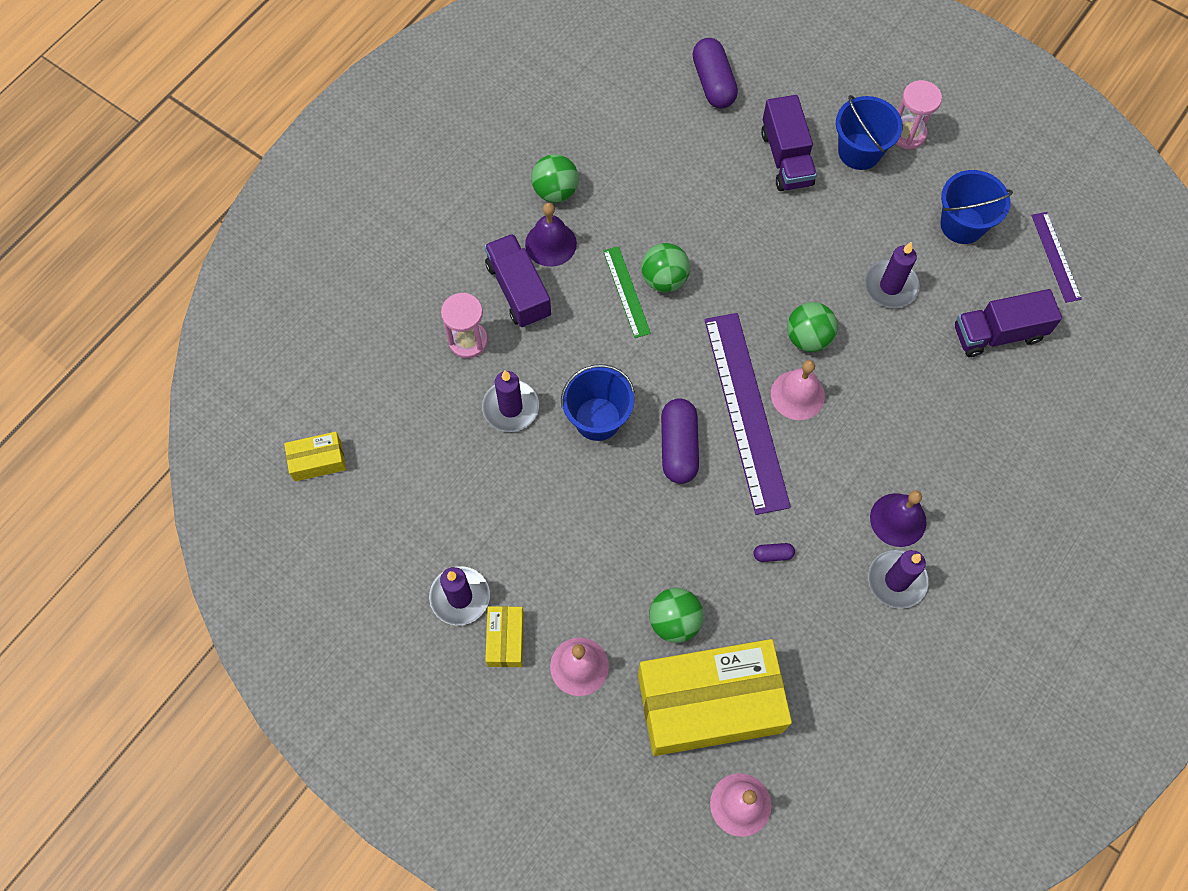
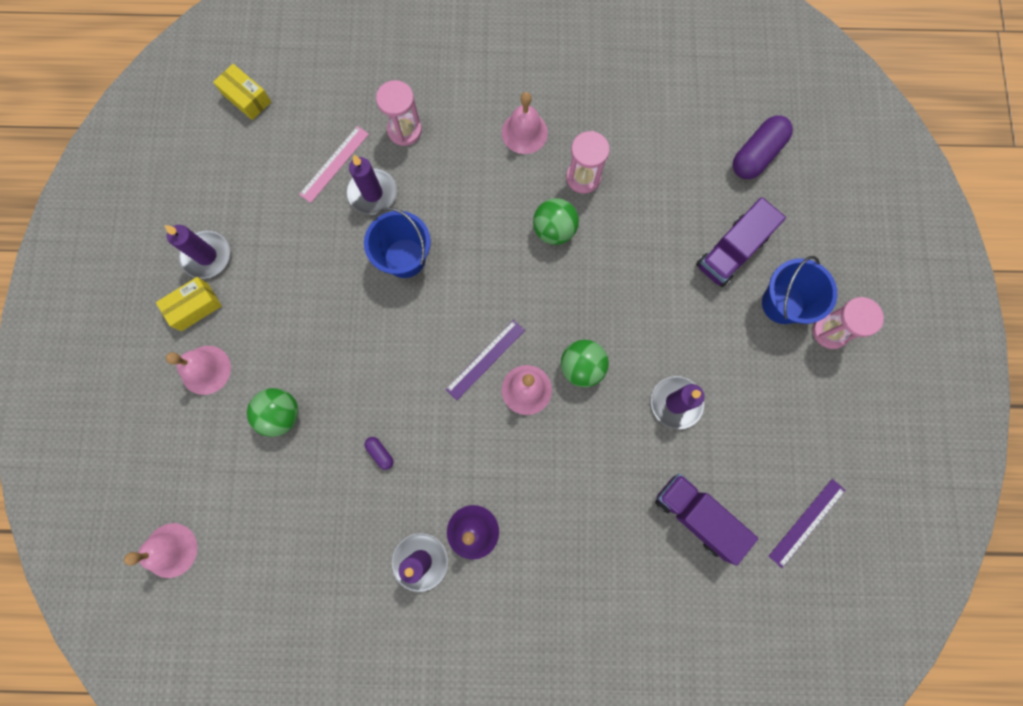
camera: 55 degrees right, 10 degrees up
(453, 423) = (334, 164): none -> pink ruler
(518, 290) = (469, 136): purple truck -> none
(550, 243) = (524, 132): purple bell -> pink bell
(555, 191) = (571, 107): green ball -> none
(626, 292) = (523, 210): green ruler -> none
(632, 225) = (583, 177): none -> pink hourglass
(678, 447) = (421, 329): purple capsule -> none
(709, 703) = (233, 479): yellow box -> none
(745, 411) = (485, 359): purple ruler -> purple ruler, size x0.50
(962, 224) = (777, 426): blue bucket -> none

